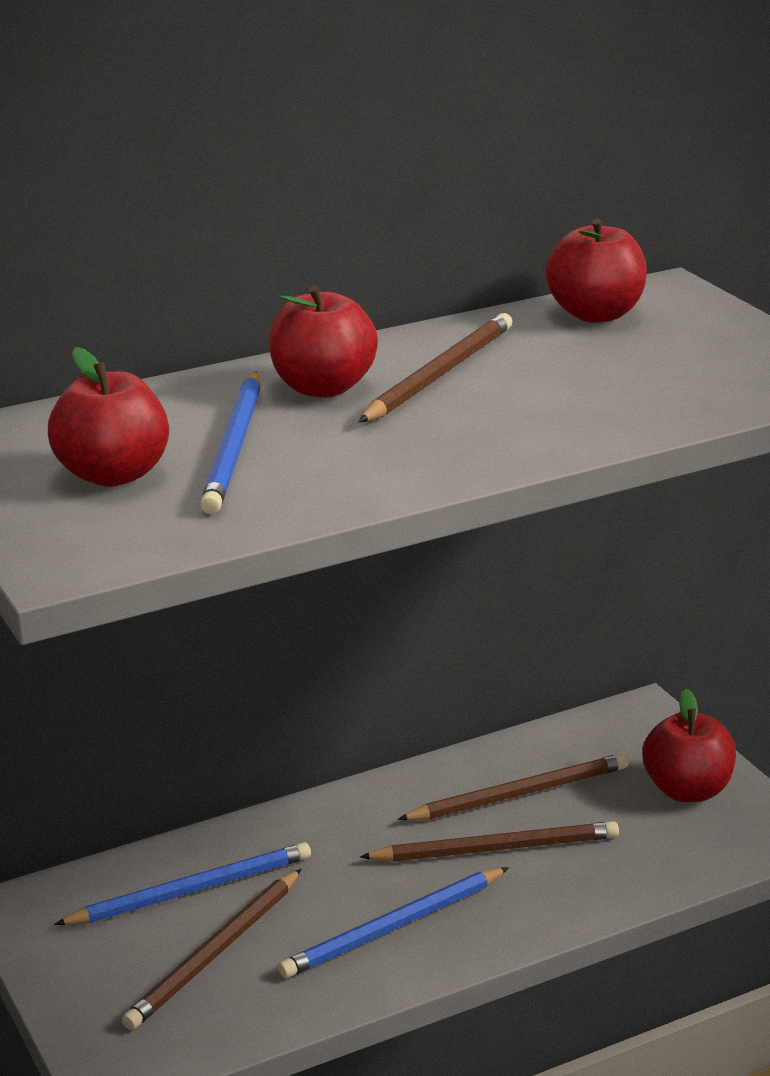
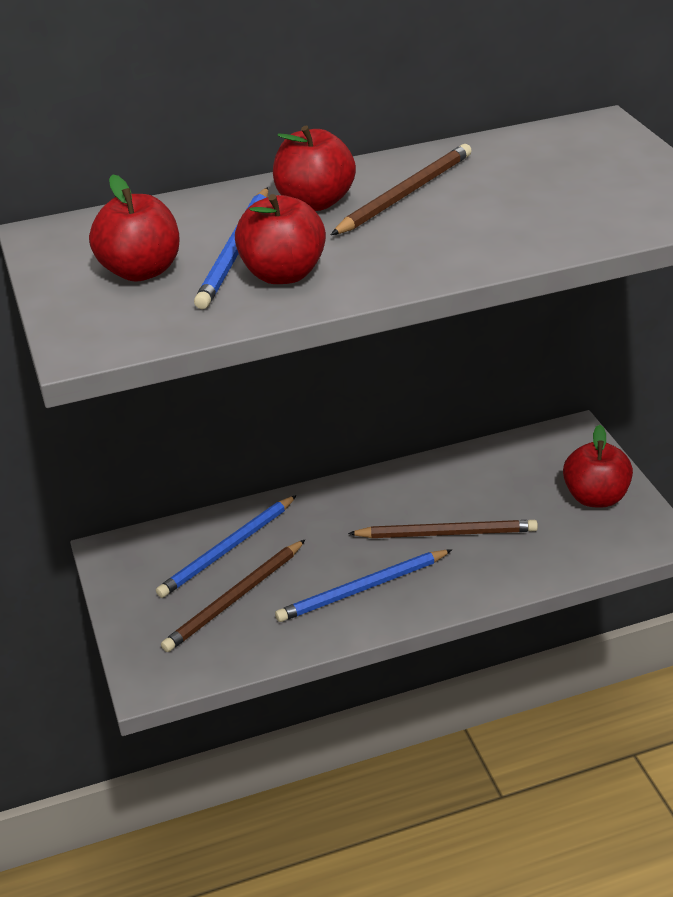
camera: 10 degrees right, 10 degrees up
(191, 890) = (227, 549): blue pencil -> blue pencil turned 150 degrees clockwise
(519, 794) = (472, 491): brown pencil -> none
(595, 314) = (539, 145): red apple -> red apple (283, 274)

